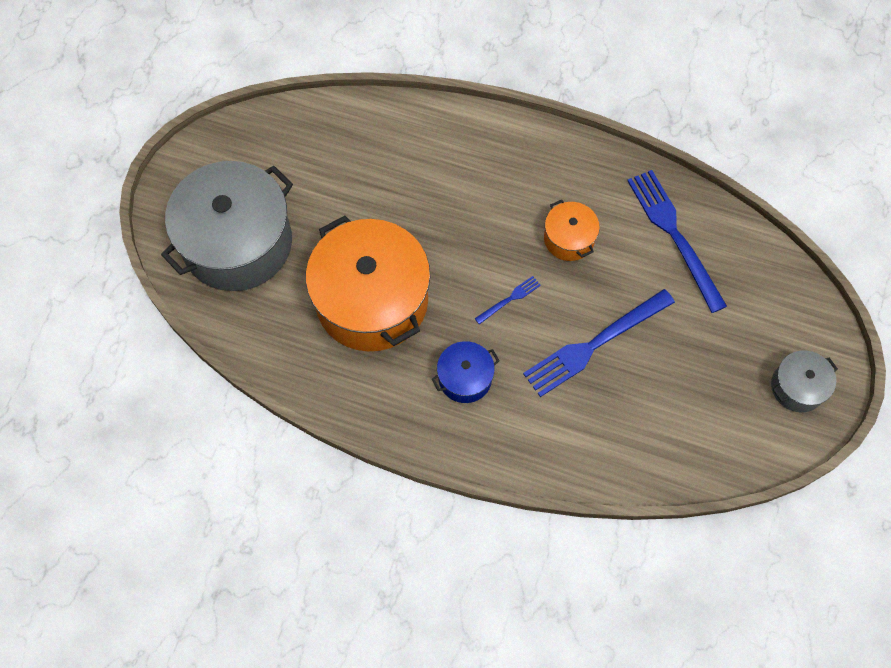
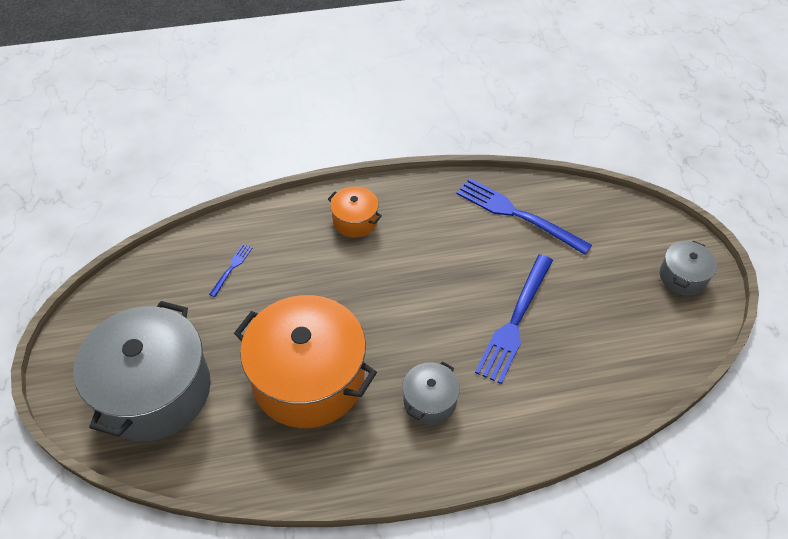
camera: 30 degrees left, 15 degrees down
(465, 378) = (429, 401): blue pot -> grey pot
(509, 299) = (425, 320): blue fork -> blue fork (232, 268)
(568, 239) = (441, 253): orange pot -> orange pot (355, 221)

